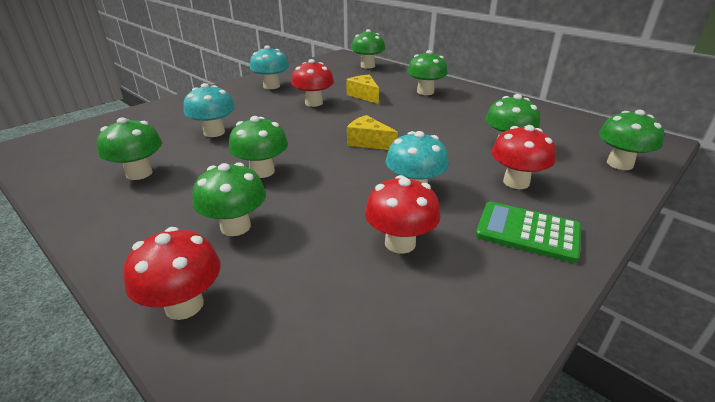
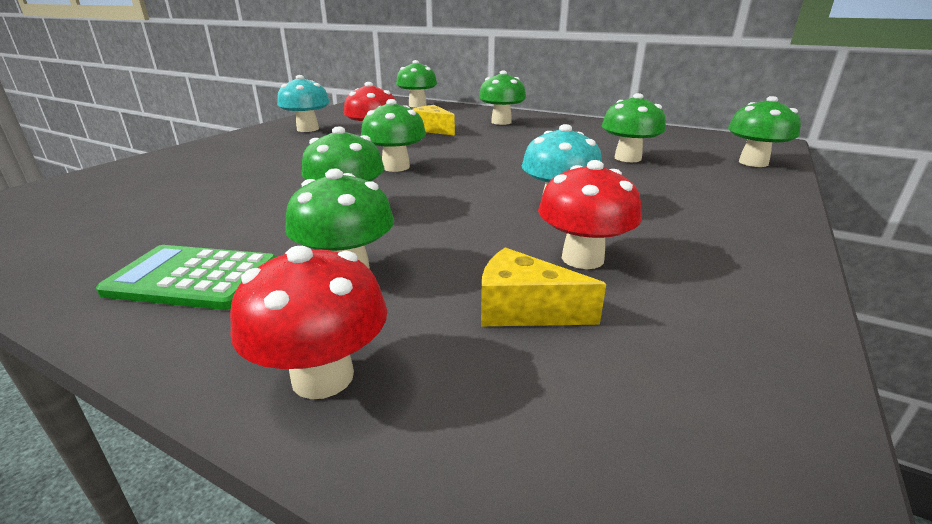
camera: 15 degrees left, 5 degrees down
(139, 173) = (160, 230): green mushroom -> green mushroom (396, 167)
(214, 132) = (254, 177): turquoise mushroom -> none
(368, 142) = (468, 169): yellow cheese -> yellow cheese (524, 310)
(516, 182) = (665, 187): red mushroom -> none
(527, 232) = (717, 229): green calculator -> green calculator (193, 278)

